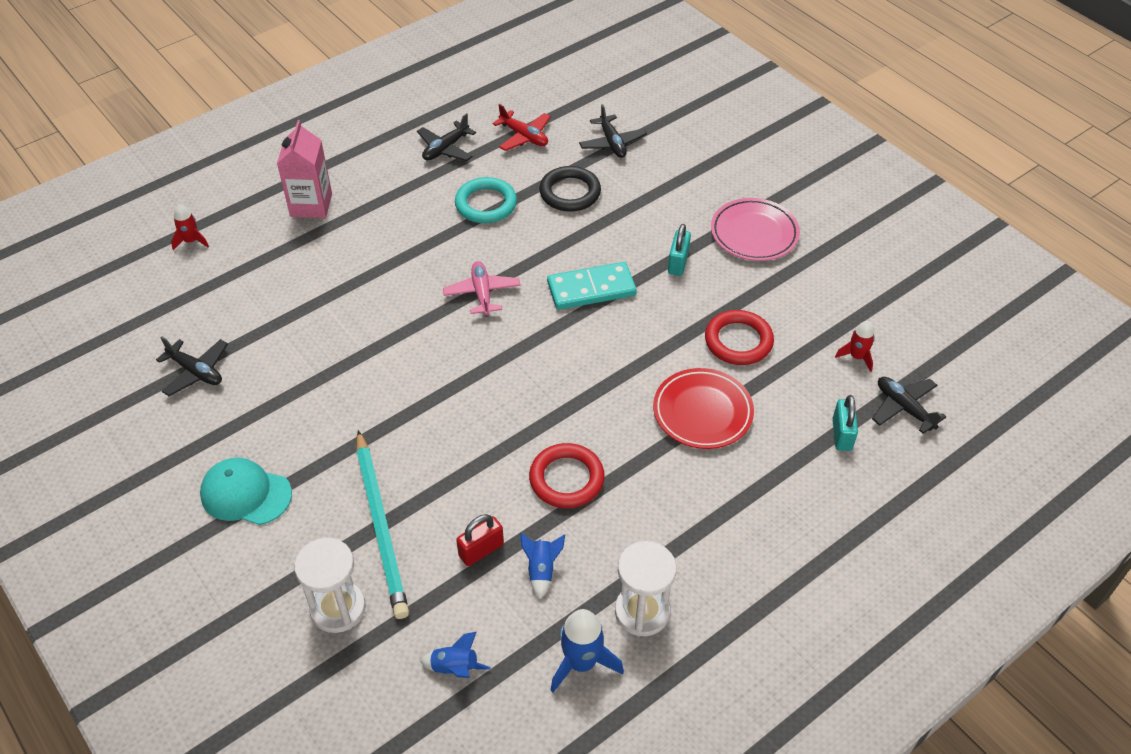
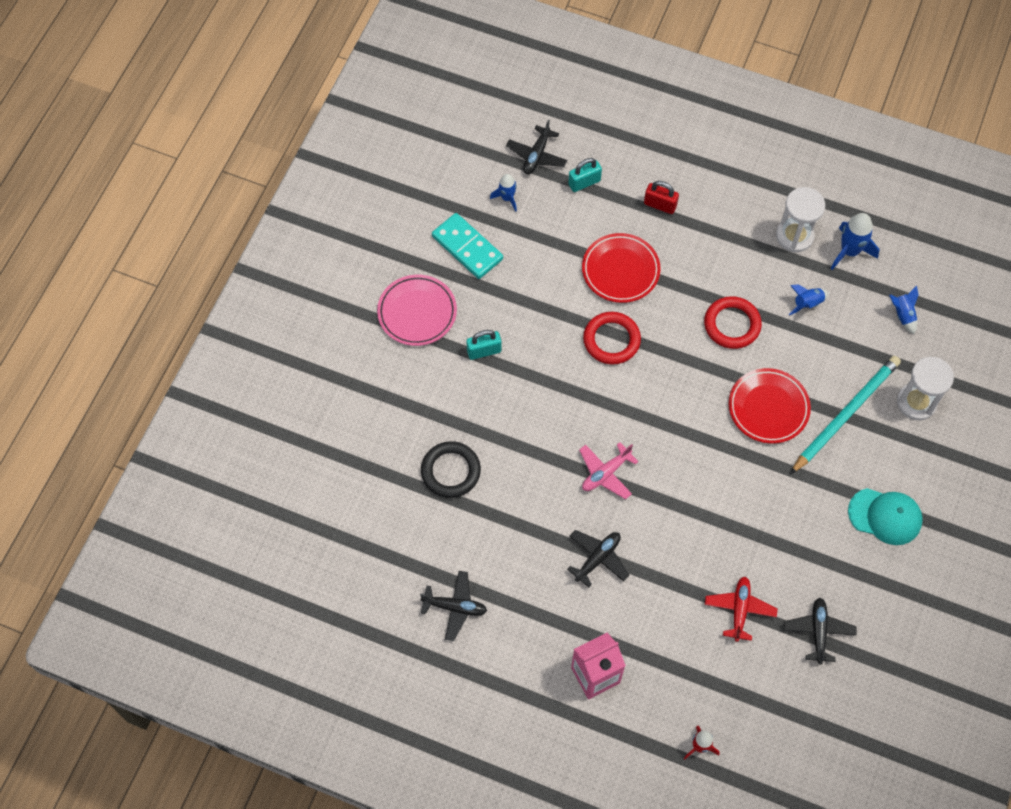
camera: 120 degrees left, 15 degrees up
(246, 494) = (885, 516): turquoise cap -> turquoise cap turned 60 degrees counterclockwise
(445, 458) = (768, 408): none -> red plate
(481, 550) = (819, 345): red padlock -> red padlock (660, 205)
(486, 204) = (505, 530): turquoise ring -> none
(524, 136) = (399, 549): red plane -> red plane (739, 610)
(591, 289) = (551, 398): turquoise domino -> turquoise domino (467, 248)
(612, 143) = (365, 471): black plane -> black plane (598, 558)
(738, 341) = (540, 276): red ring -> red ring (611, 340)
(857, 357) = (507, 198): red rocket -> blue rocket

